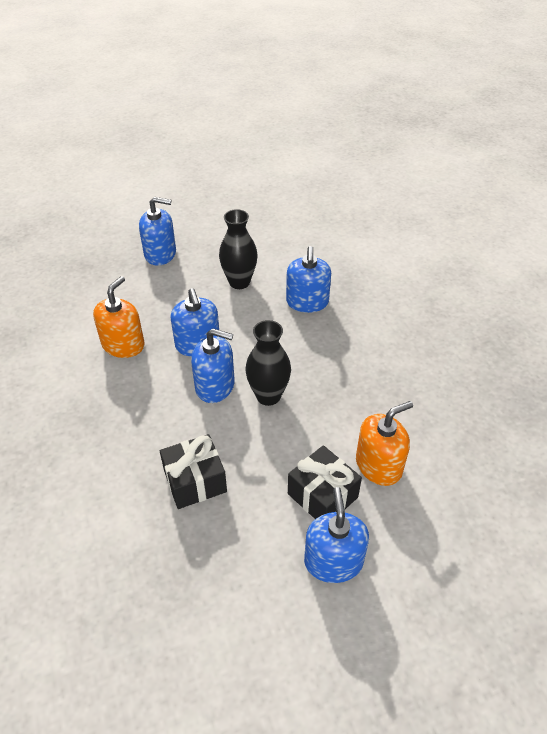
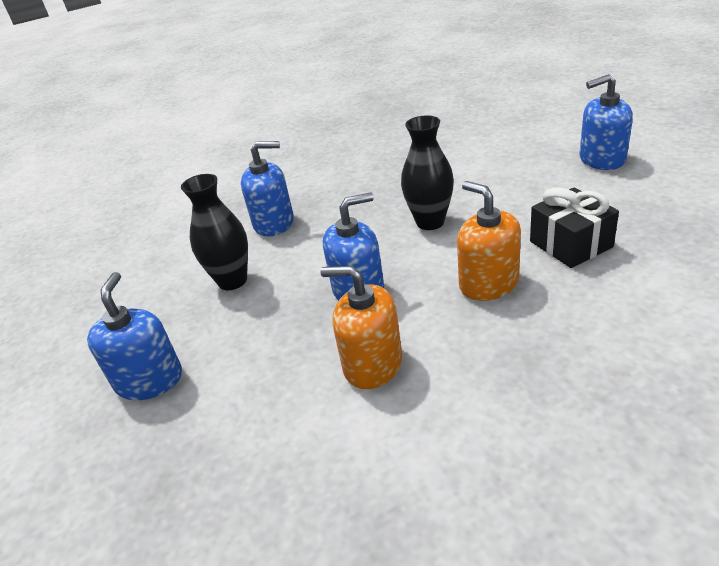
camera: 90 degrees left, 10 degrees down
(215, 386) = (427, 260): blue soap dispenser -> none
(322, 495) = (539, 173): black gift -> none
(378, 465) = (490, 154): orange soap dispenser -> orange soap dispenser (488, 283)

